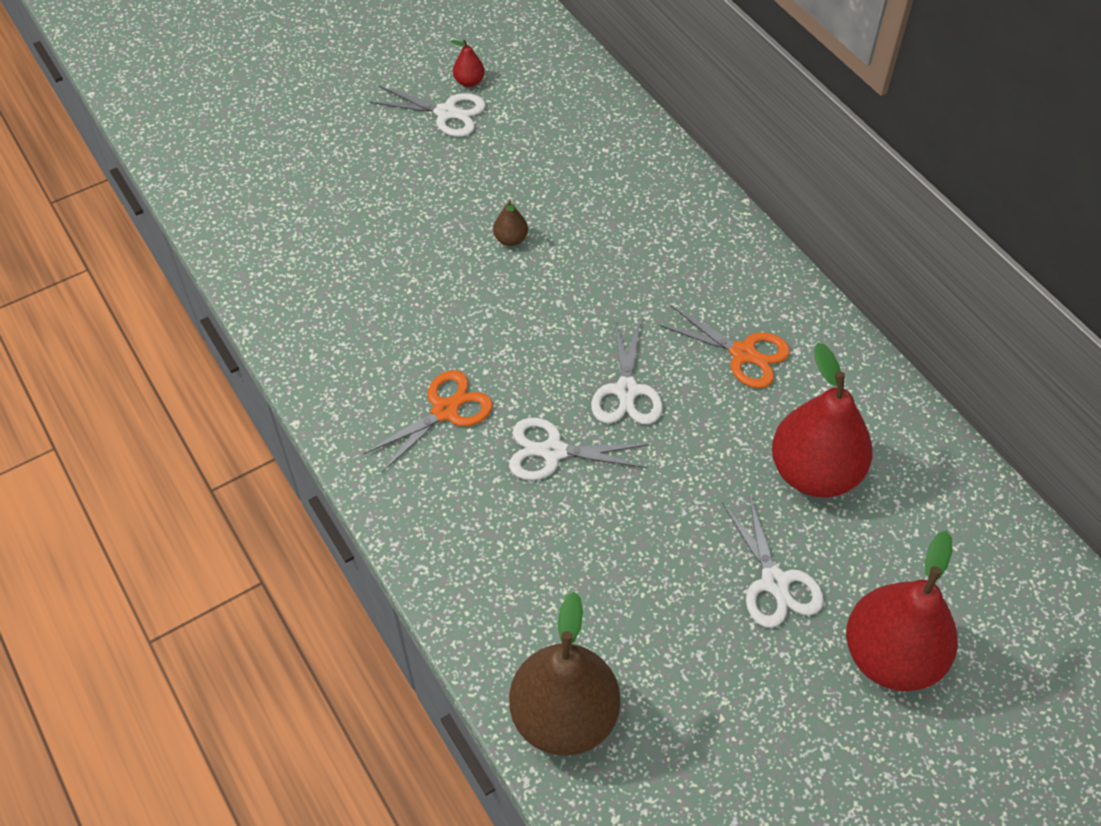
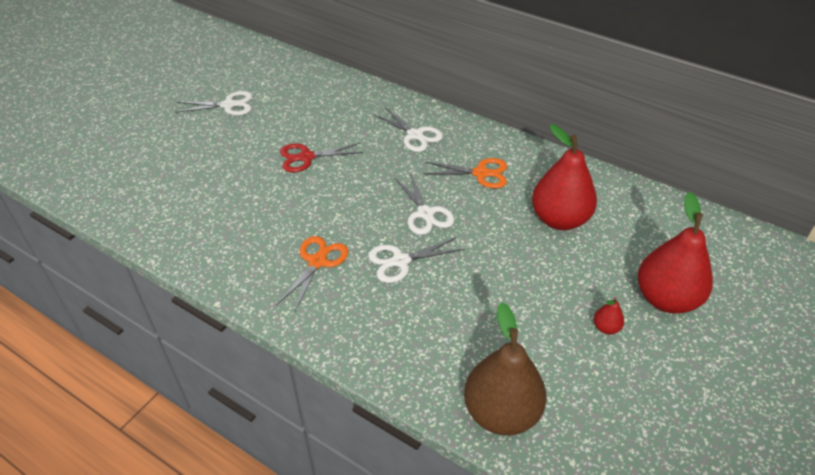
camera: 25 degrees left, 10 degrees down
(469, 82) = (234, 86): red pear -> red pear (606, 328)
(511, 239) = (306, 157): brown pear -> red scissors
(775, 582) = (576, 284): white scissors -> white scissors (415, 135)

